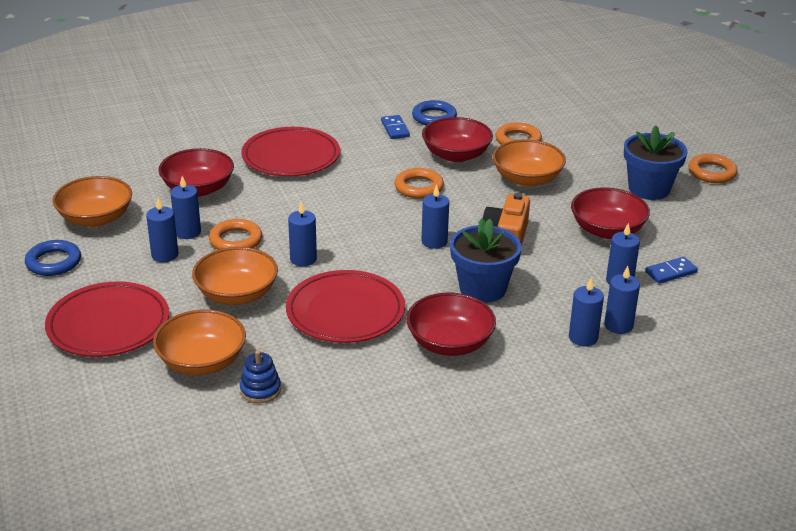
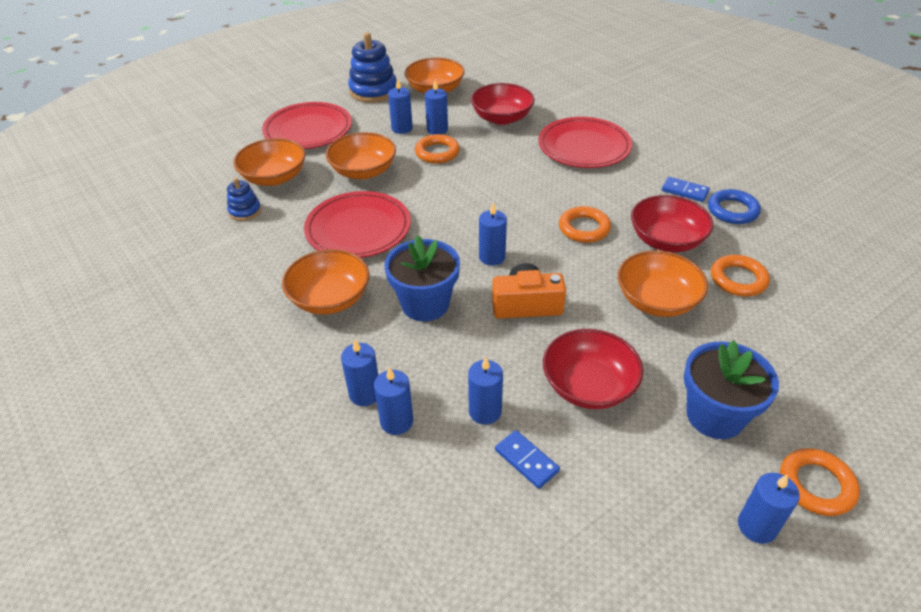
camera: 75 degrees right, 10 degrees up
(53, 262) = (373, 91): blue ring -> blue stacking toy
(303, 259) = (426, 190): blue candle -> blue candle (757, 526)
(395, 129) = (685, 191): blue domino -> blue domino turned 60 degrees clockwise
(449, 343) = (330, 298): red bowl -> orange bowl

